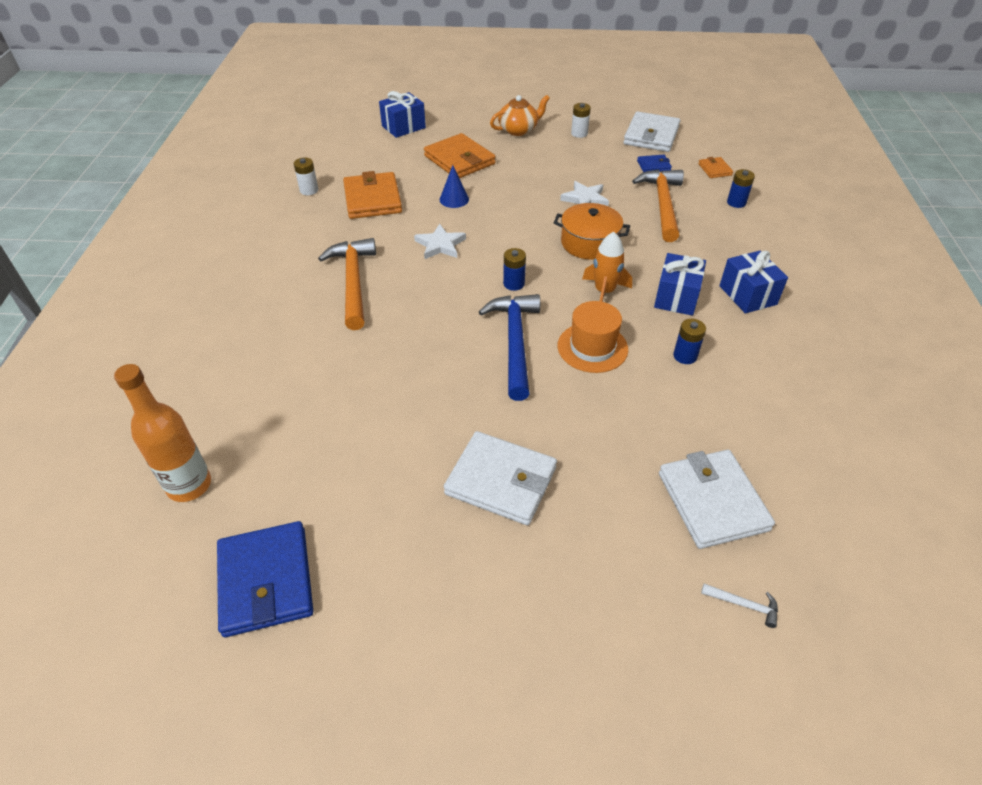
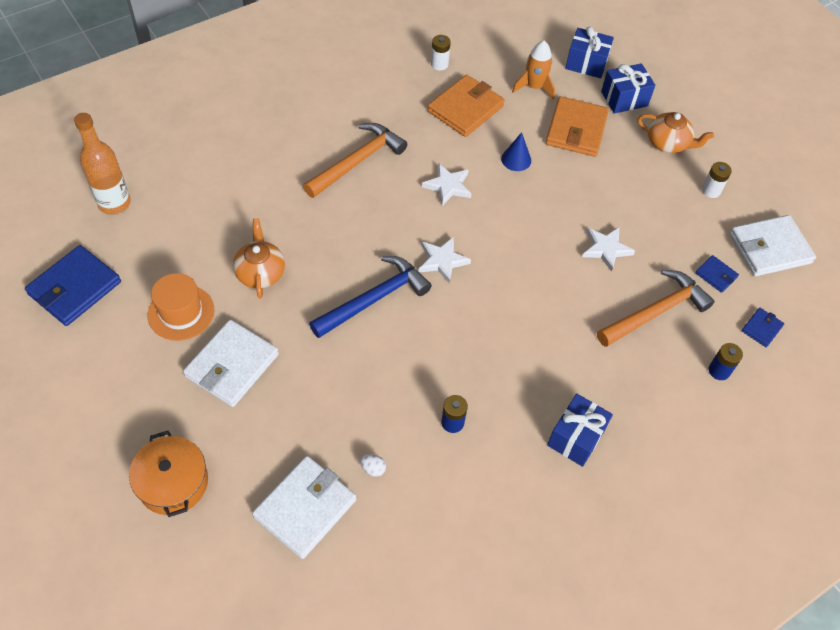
camera: 50 degrees right, 10 degrees up
(409, 406) = (260, 272): none -> orange teapot
(501, 481) = (232, 365): white wallet -> white wallet turned 45 degrees clockwise
(514, 284) = (442, 261): blue battery -> white star
(589, 243) = (543, 284): orange pot -> orange pot (173, 482)
(592, 347) = (410, 353): orange hat -> orange hat (181, 312)
(604, 291) = (486, 327): orange rocket -> orange rocket (534, 87)
(676, 297) = (524, 383): blue gift -> blue gift (624, 99)
(699, 430) = (373, 469): none -> white egg
(715, 169) = (761, 328): orange wallet -> blue wallet
(744, 605) = (223, 566): white hammer -> none

